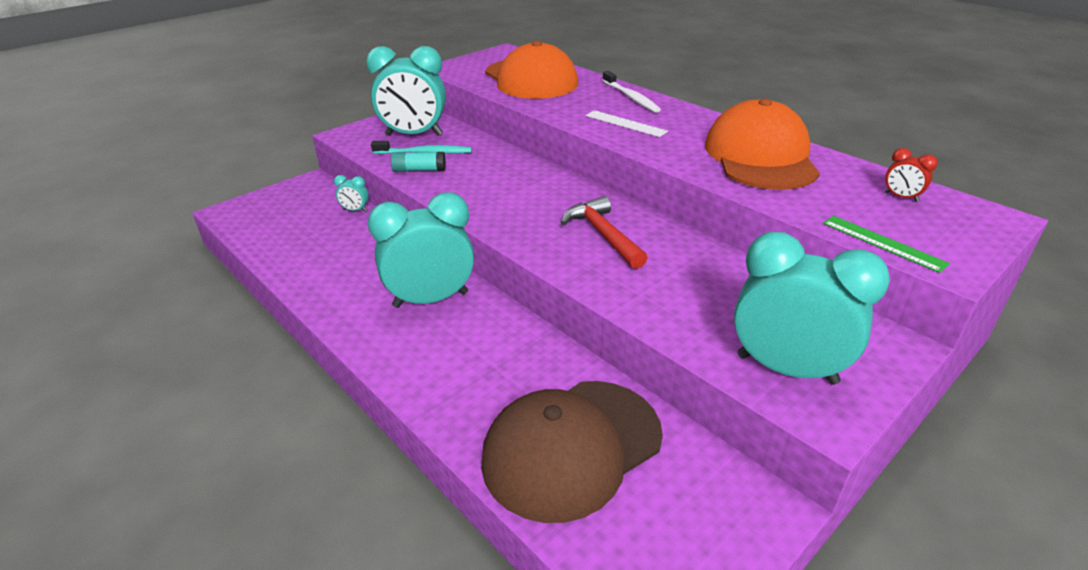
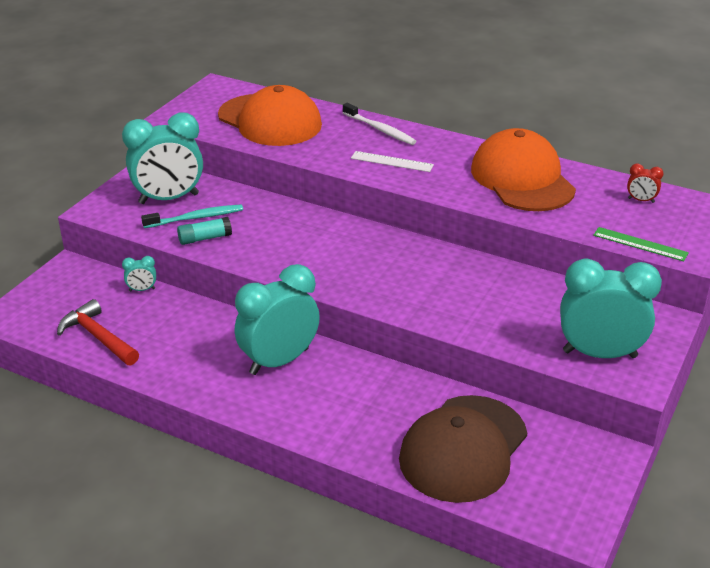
camera: 20 degrees left, 0 degrees up
(603, 235) = (414, 273): red hammer -> red hammer (98, 337)

